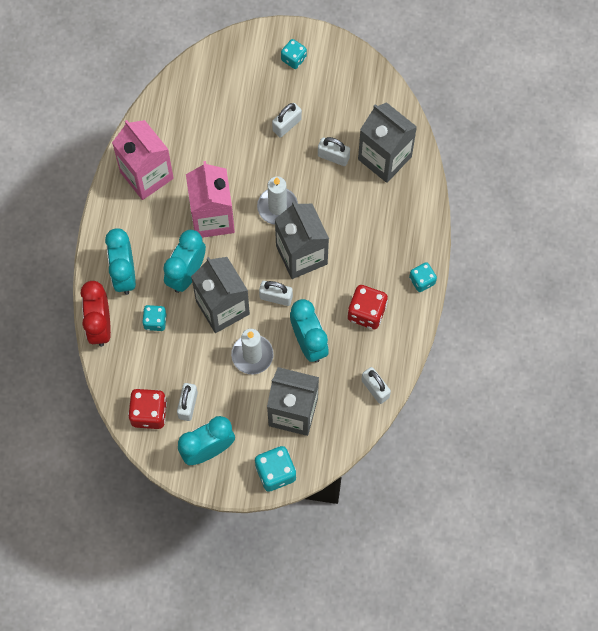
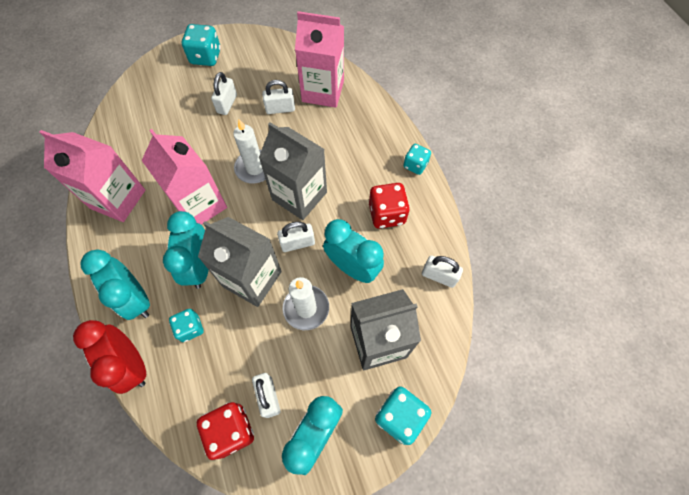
camera: 30 degrees left, 5 degrees down
(293, 59) = (206, 57): turquoise dice -> turquoise dice, size x1.54
(384, 158) = (323, 91): grey carton -> pink carton

